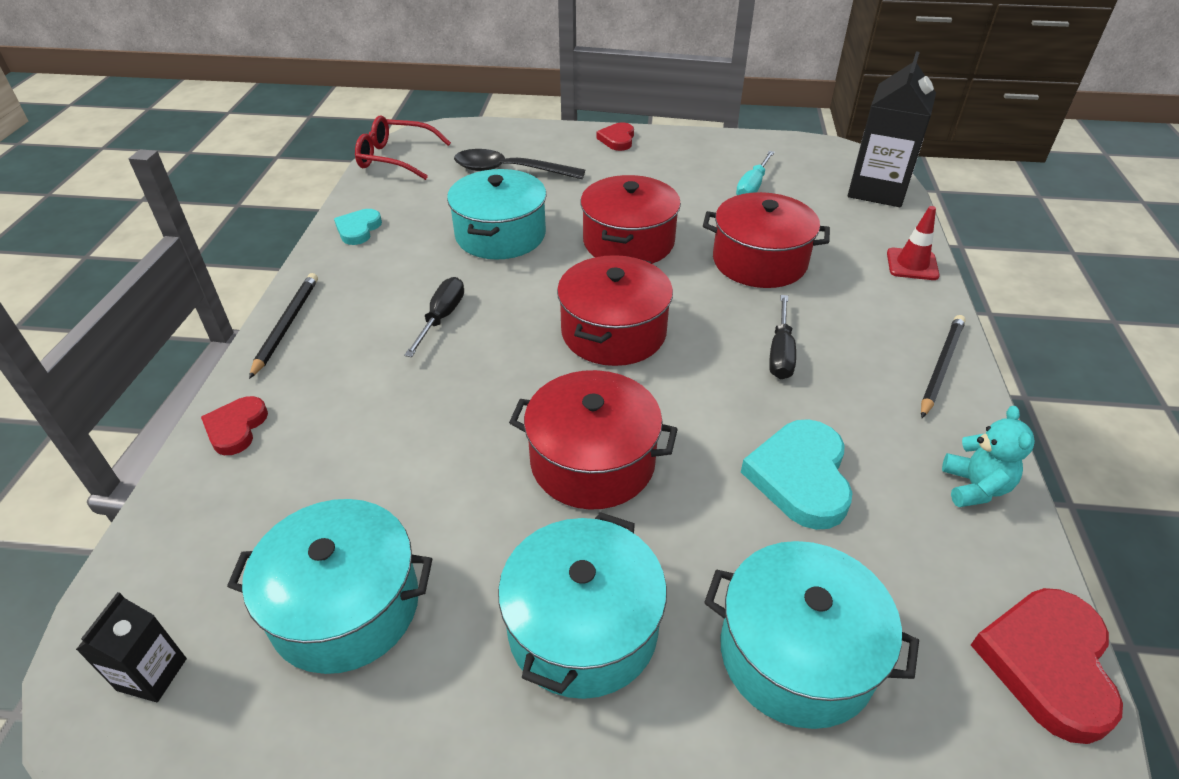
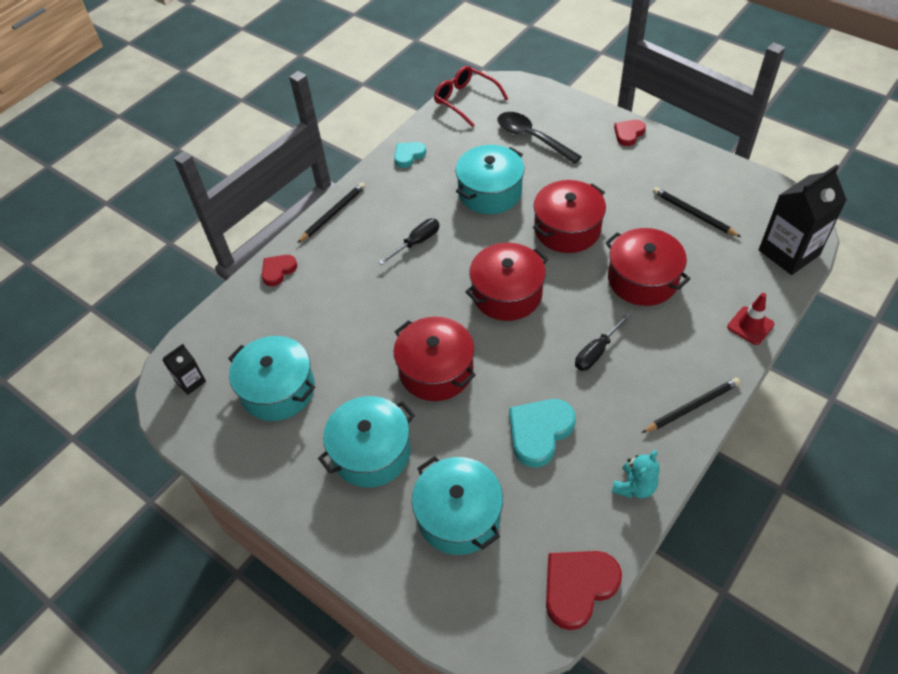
camera: 35 degrees right, 10 degrees up
(752, 186) = (693, 214): turquoise screwdriver -> black pencil

